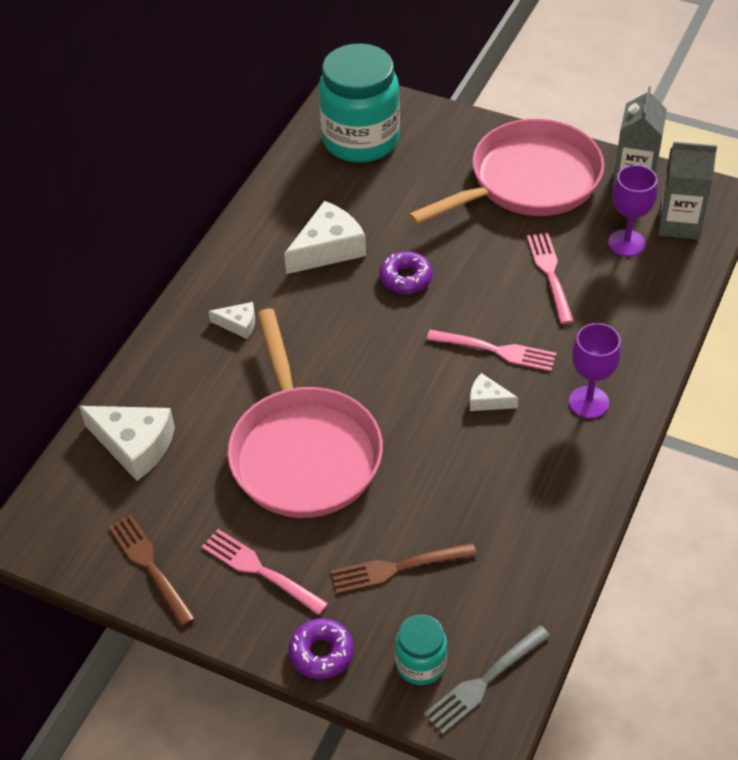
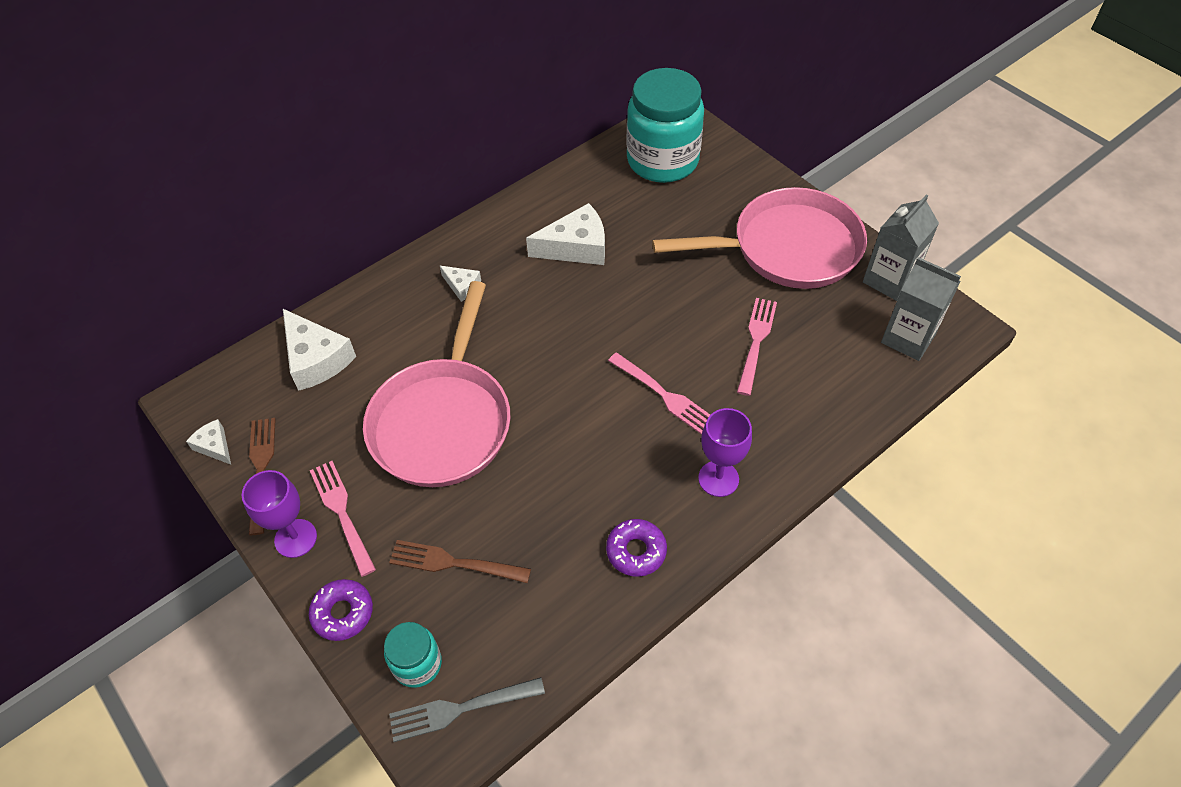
camera: 25 degrees right, 5 degrees up
(406, 278) = (625, 298): purple donut -> purple donut (636, 551)
(487, 400) = (628, 438): white cheese -> white cheese (214, 446)
(626, 243) = (845, 339): purple goblet -> purple goblet (295, 538)

